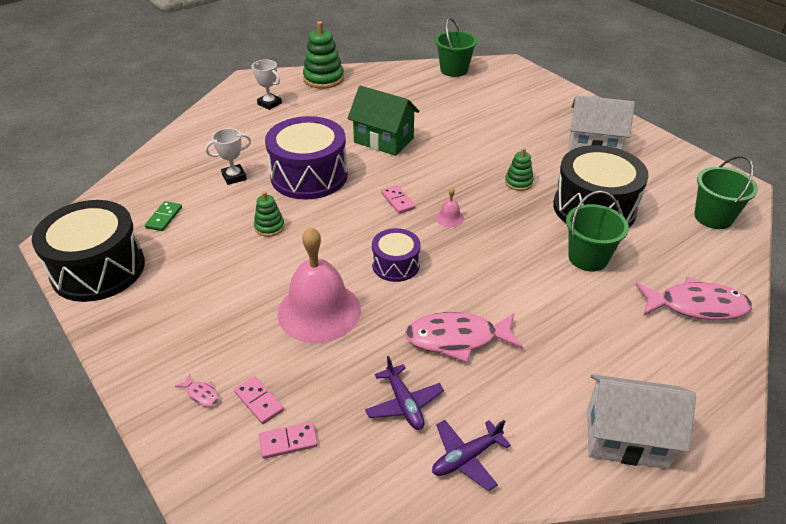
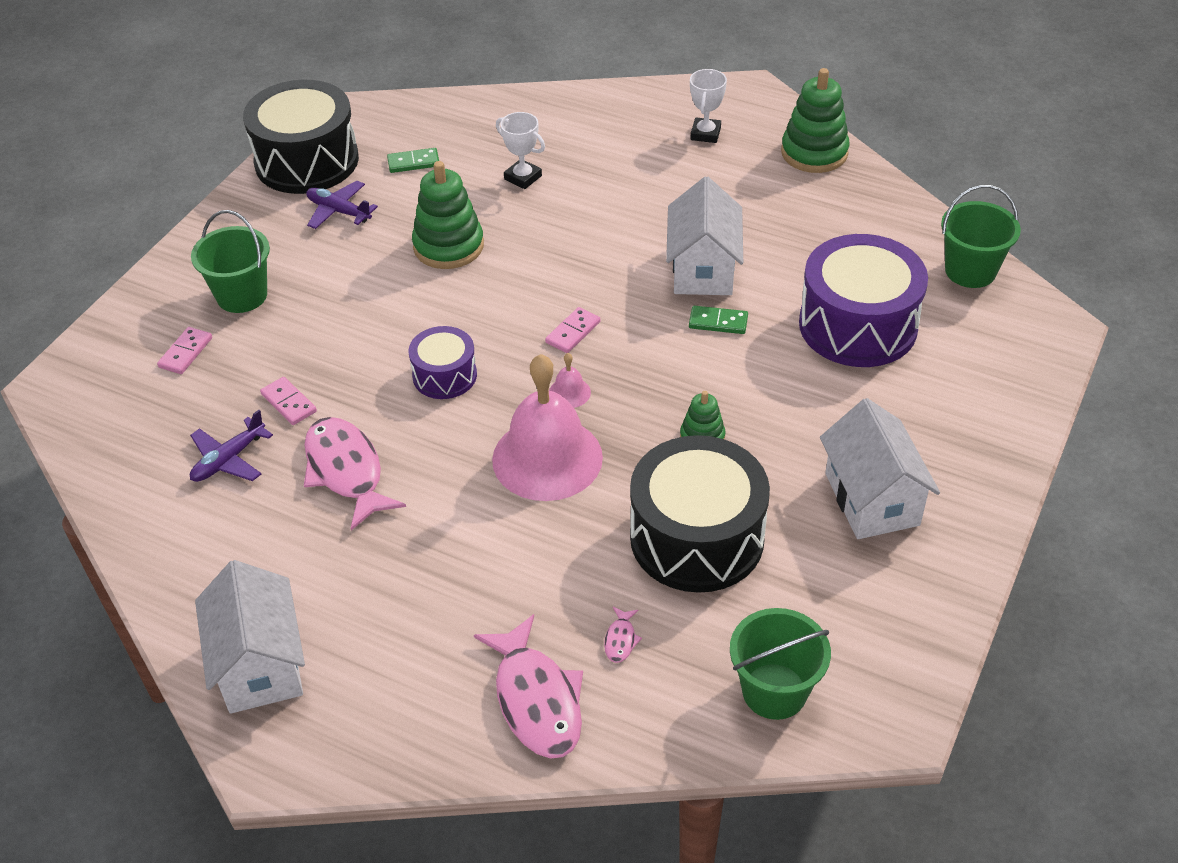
camera: 65 degrees right, 5 degrees up
(201, 394) = (177, 311): pink fish -> pink fish (620, 640)
(269, 227) = (448, 246): green stacking toy -> green stacking toy, size x1.79
(288, 442) = (145, 394): pink domino -> pink domino (288, 403)
(309, 176) = (570, 235): purple drum -> purple drum (858, 325)
(319, 311) = (331, 343): pink bell -> pink bell (547, 458)
(383, 140) = (703, 269): green house -> white house
(431, 149) = (718, 322): none -> green domino
(466, 458) = (177, 532): purple plane -> purple plane (339, 211)
(588, 258) = (572, 557): green bucket -> green bucket (242, 295)

